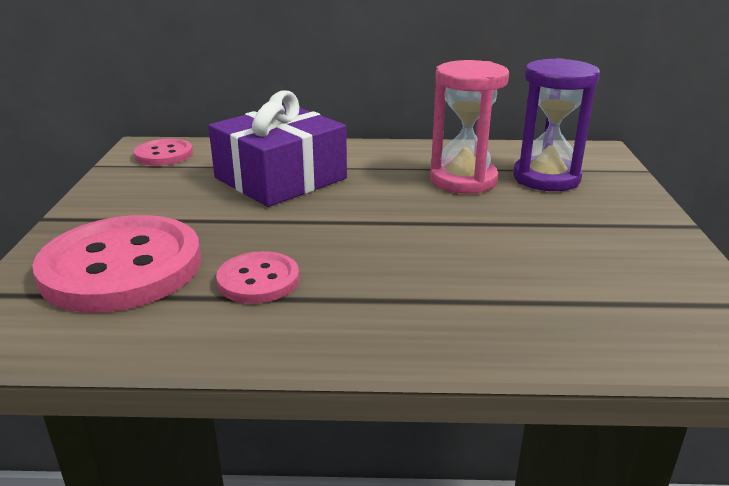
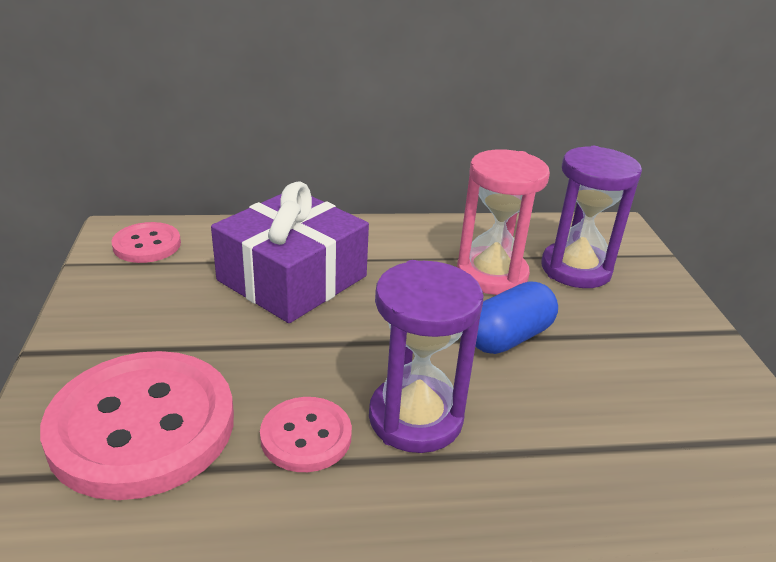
camera: 10 degrees left, 5 degrees up
(360, 273) = (415, 418): none -> purple hourglass
(465, 222) = (508, 337): none -> blue capsule

